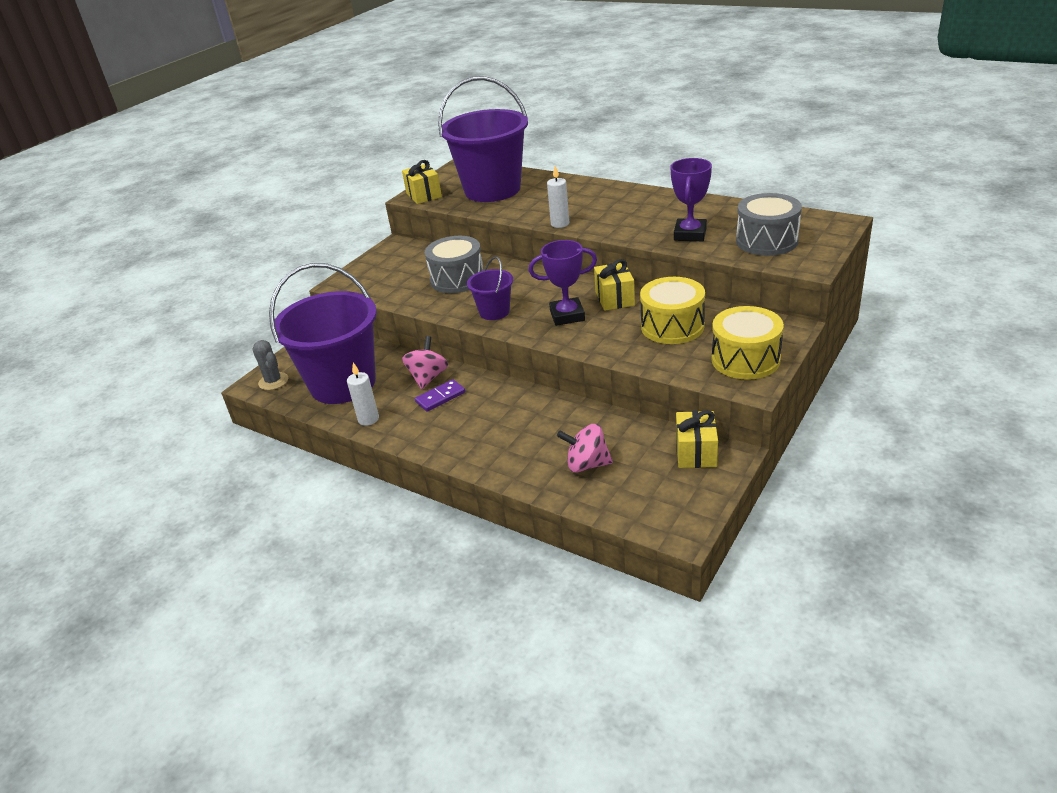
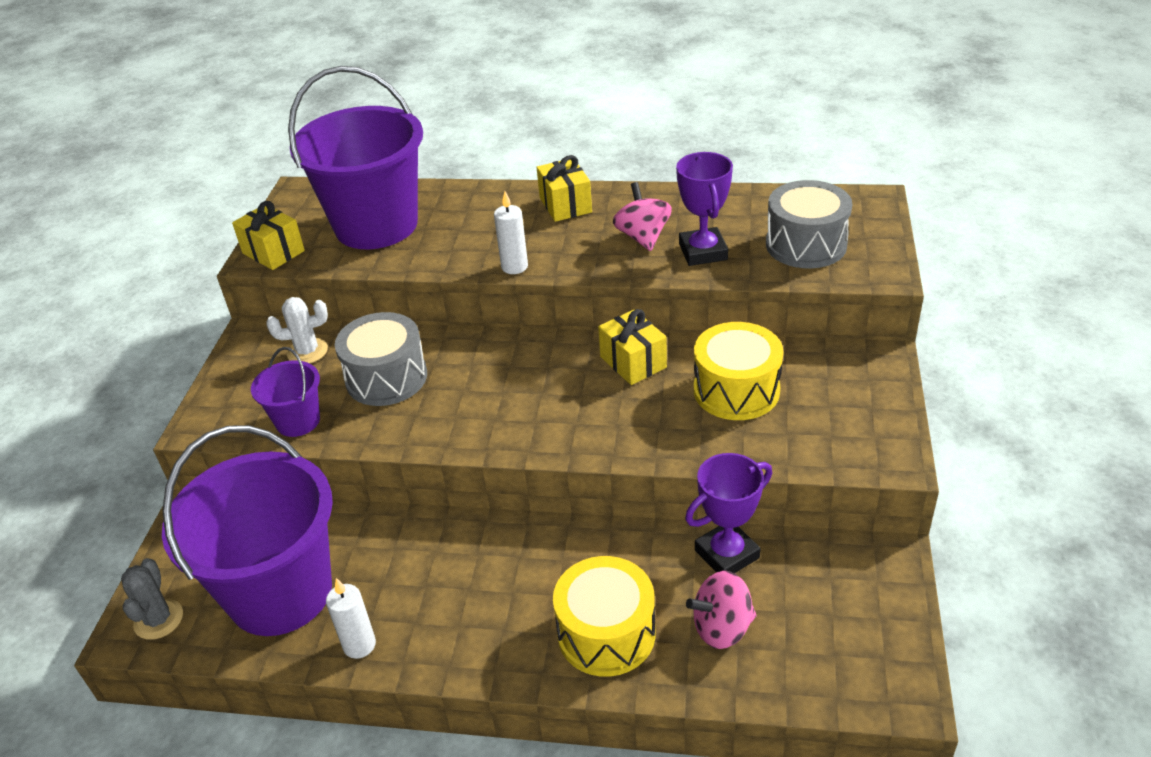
camera: 25 degrees left, 5 degrees up
(273, 381) = (158, 619): grey cactus -> grey cactus turned 60 degrees clockwise
(421, 258) = (307, 351): none -> white cactus
(428, 378) = (410, 546): pink spinning top -> pink spinning top (643, 237)
(440, 397) = (449, 575): purple domino -> none
(494, 312) = (477, 422): purple bucket -> purple bucket (298, 421)
(567, 315) = (585, 405): purple trophy -> purple trophy (726, 554)
(695, 452) = (847, 566): yellow gift -> yellow gift (565, 205)
(745, 359) = (859, 420): yellow drum -> yellow drum (606, 633)

